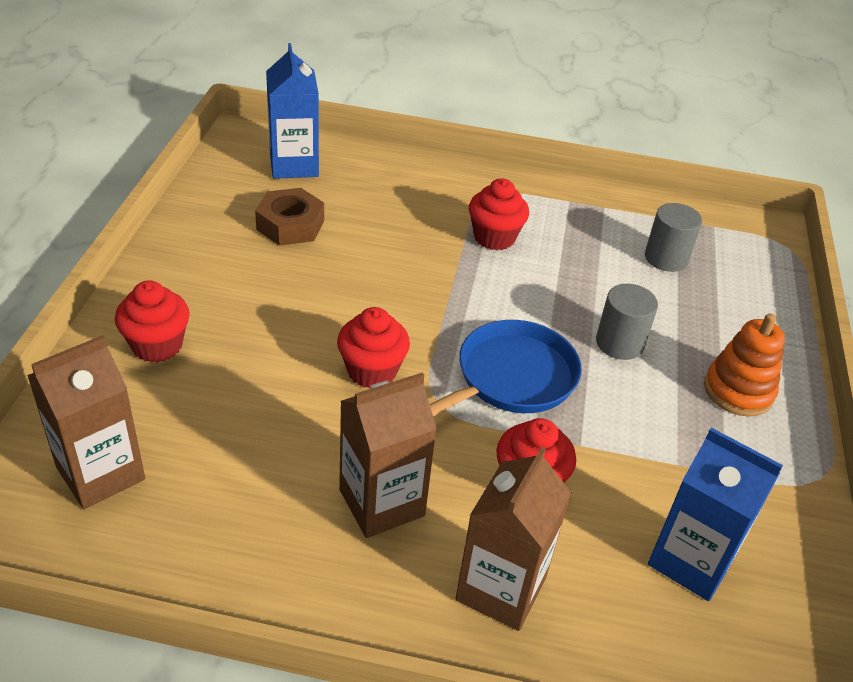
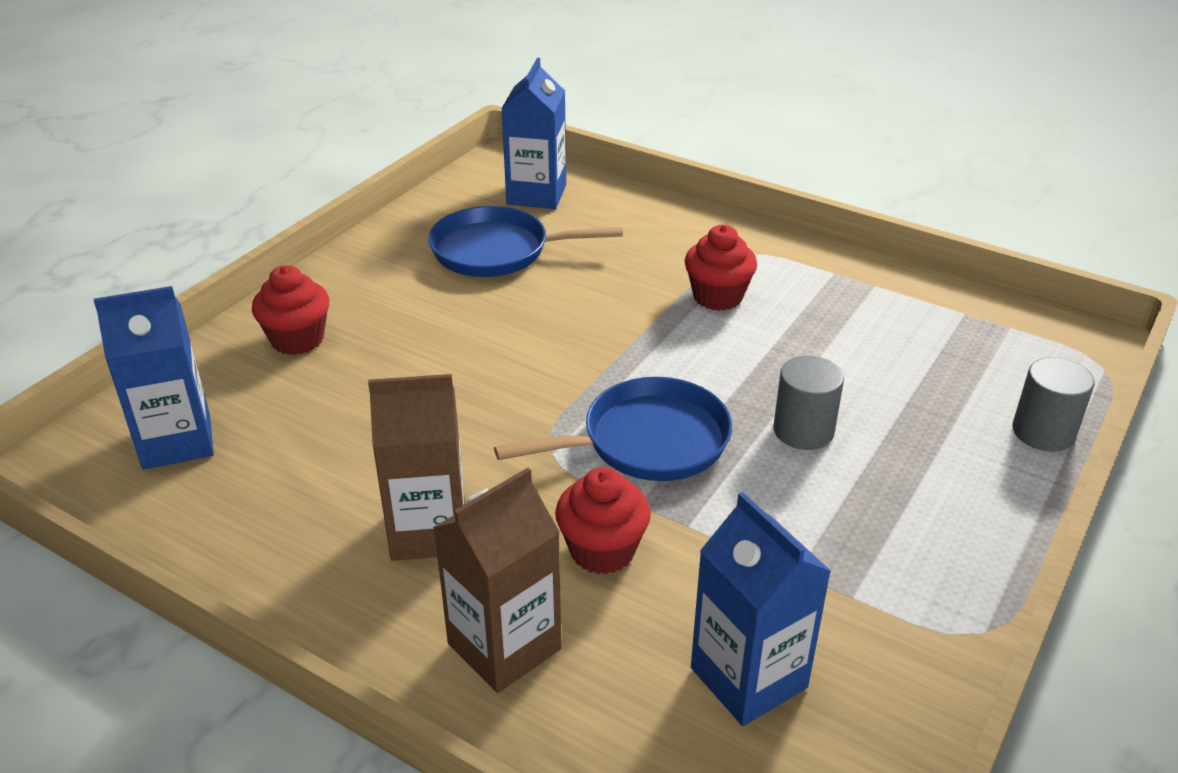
camera: 25 degrees right, 5 degrees down
(100, 473) = (177, 441): brown carton -> blue carton
(290, 225) = (497, 251): brown nut -> blue pan
(372, 371) = (497, 404): red cupcake -> none
(666, 258) = (921, 351): grey cylinder -> grey cylinder (1043, 432)
(738, 391) = (927, 512): orange stacking toy -> none

